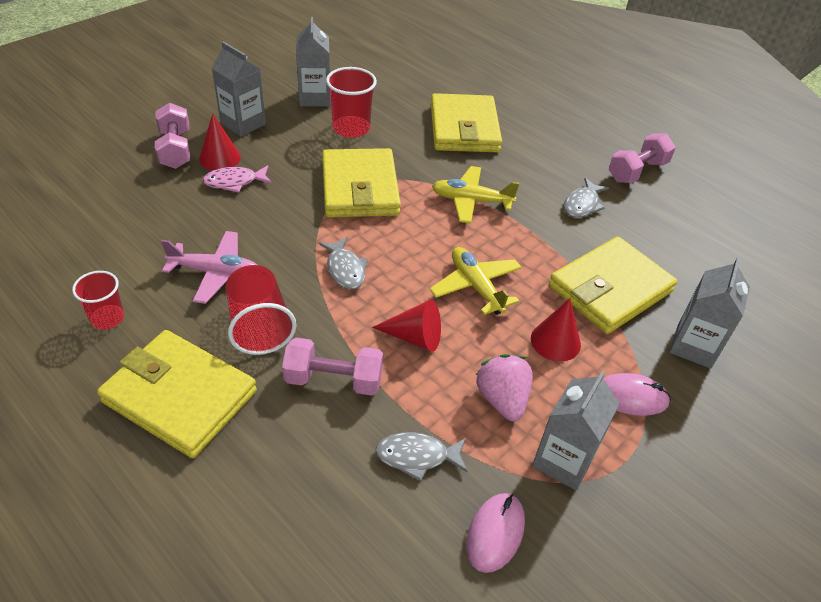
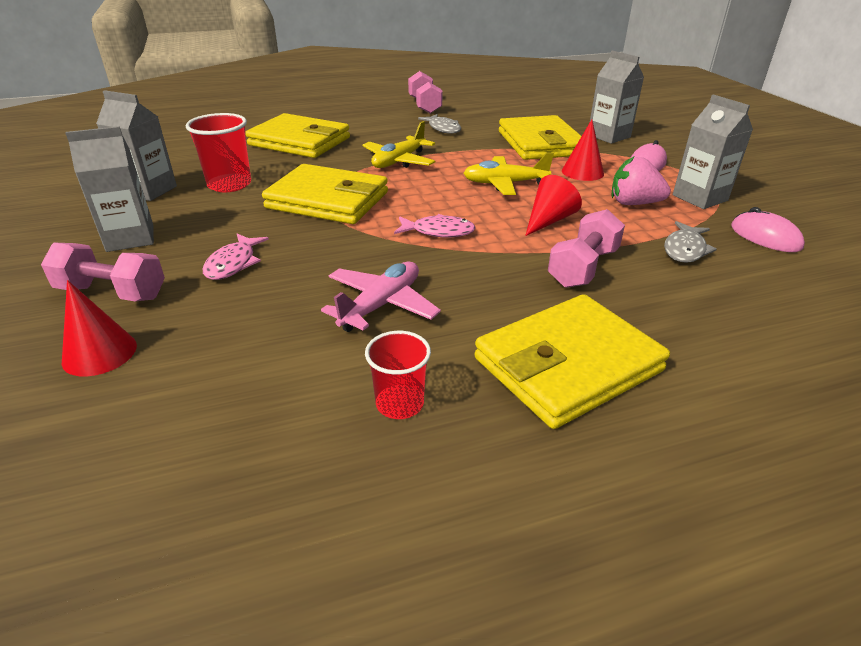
camera: 60 degrees left, 10 degrees down
(220, 158) = (175, 265): red cone -> red cone (99, 353)
(259, 326) = (487, 293): red cup -> none
(345, 269) = (438, 232): grey fish -> pink fish

